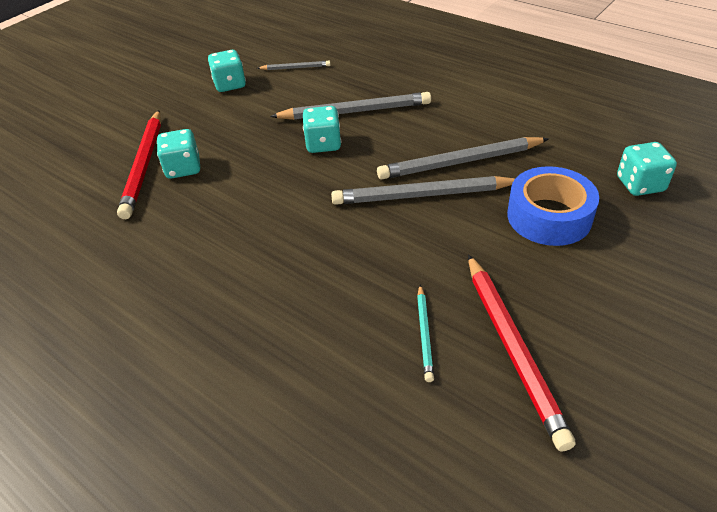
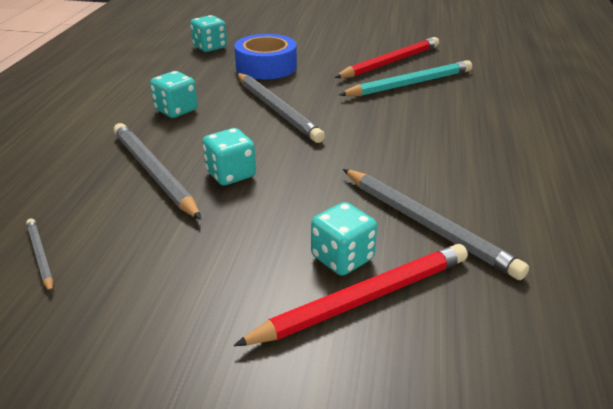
camera: 120 degrees left, 10 degrees down
(230, 85) = (108, 310): turquoise dice -> turquoise dice (176, 110)
(424, 334) = (410, 84): turquoise pencil -> turquoise pencil, size x1.97
(460, 162) = (220, 103): grey pencil -> grey pencil (427, 224)

